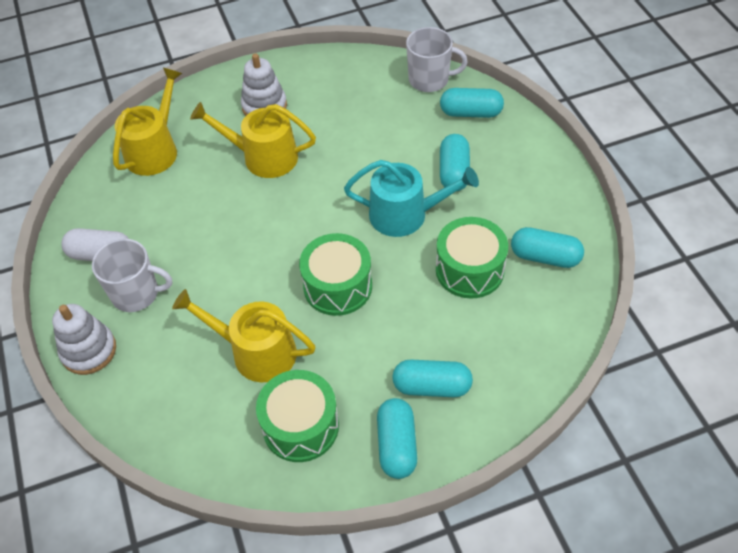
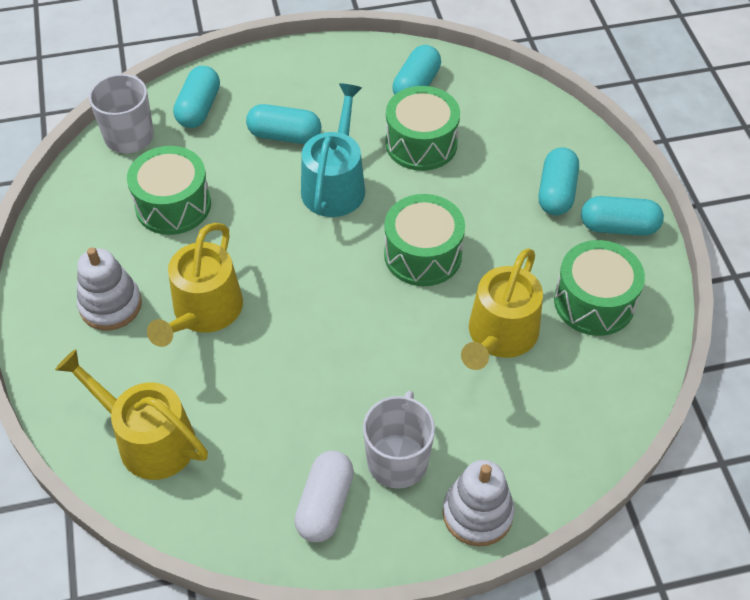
camera: 85 degrees left, 0 degrees up
(363, 119) = (173, 205): none -> green drum

